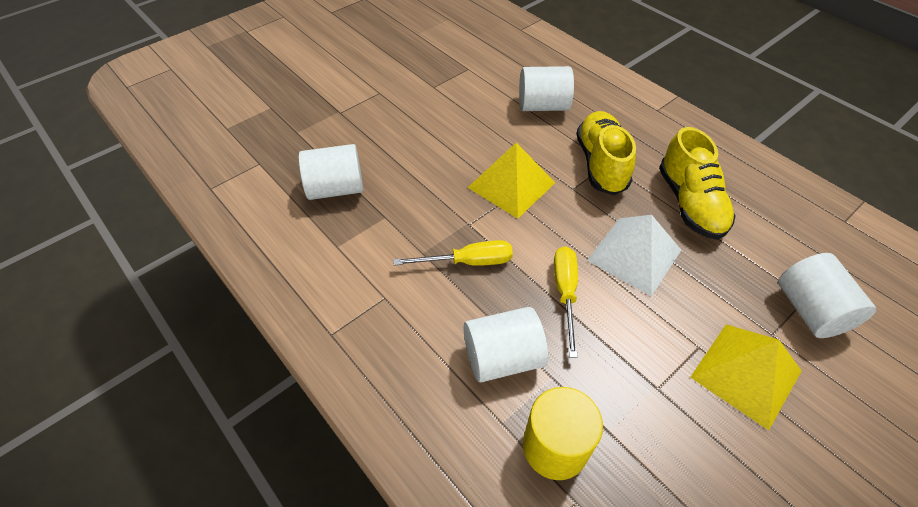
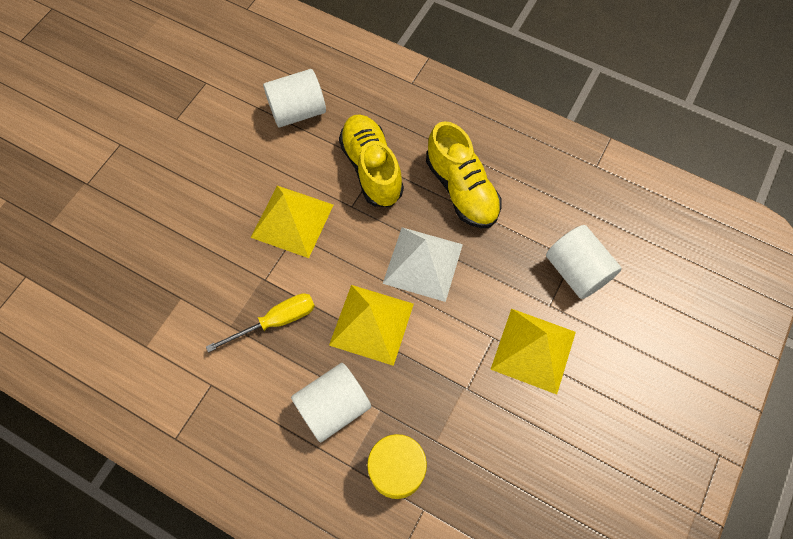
camera: 20 degrees left, 15 degrees up
(336, 188) = (119, 281): white cylinder -> none
(565, 293) = (371, 324): yellow screwdriver -> yellow pyramid

